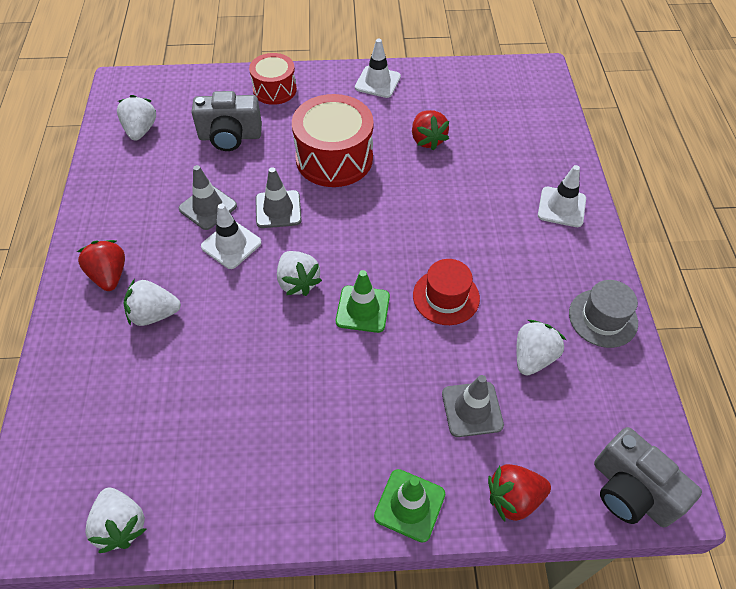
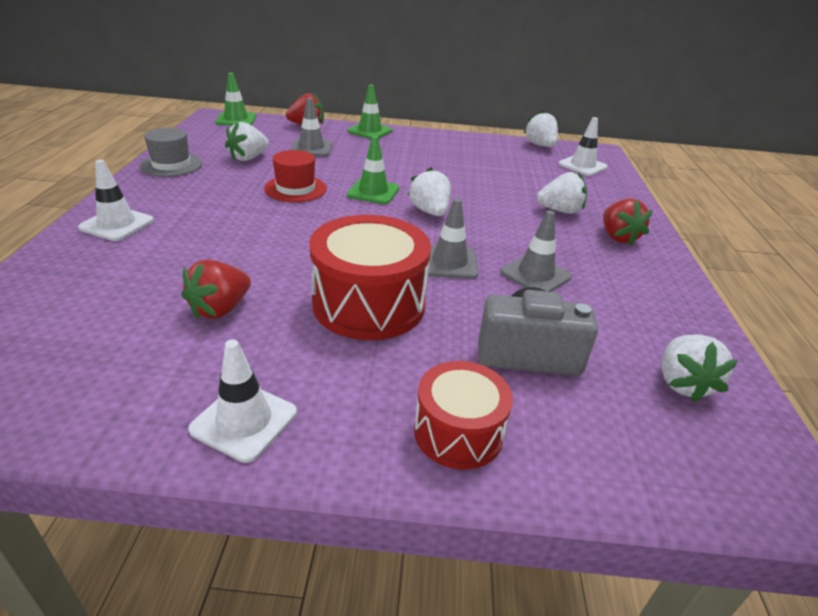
camera: 175 degrees left, 20 degrees down
(231, 245) = (500, 242): white traffic cone -> white traffic cone (582, 166)
(427, 140) = (220, 309): red strawberry -> red strawberry turned 135 degrees counterclockwise
(631, 491) = (236, 119): grey camera -> green traffic cone

